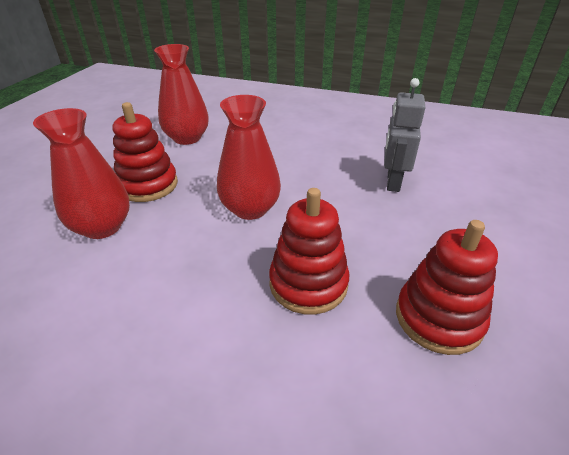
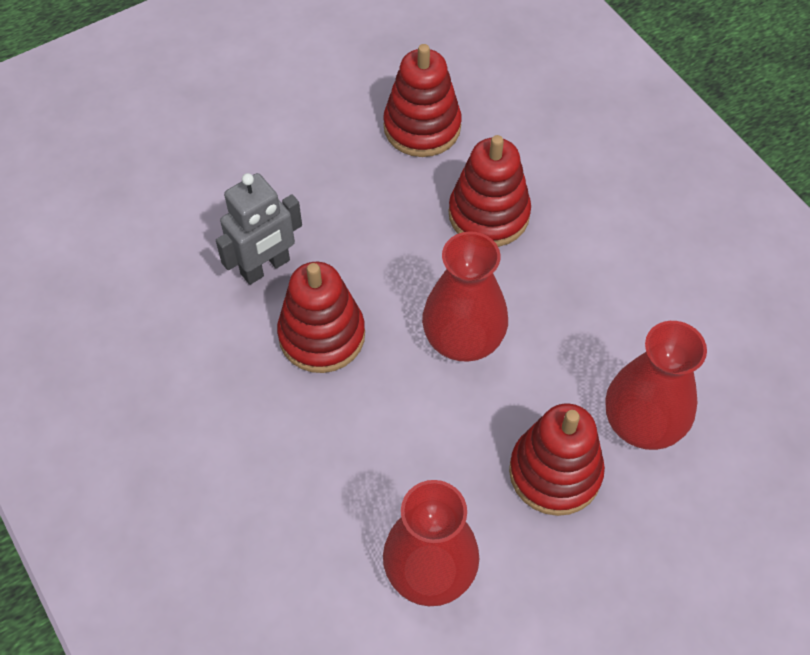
camera: 140 degrees left, 20 degrees up
(325, 174) = (322, 335): none -> red stacking toy

